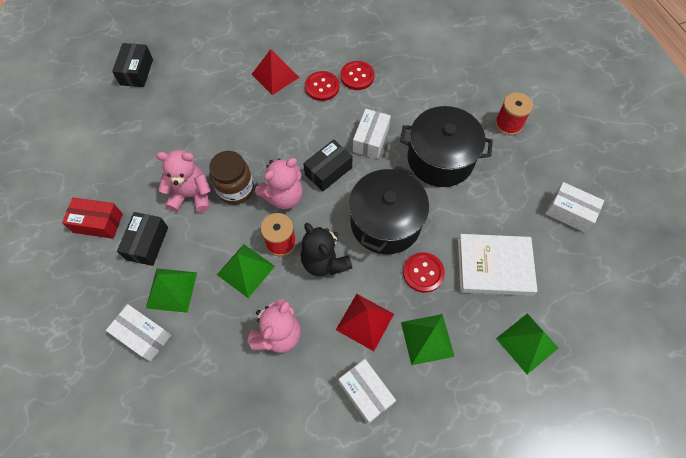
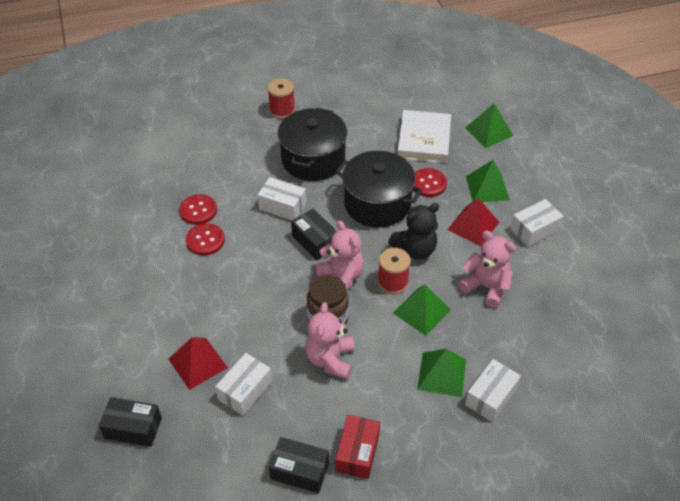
camera: 85 degrees left, 15 degrees down
(147, 243) = (387, 400): black box -> black box (300, 471)
(275, 75) = (178, 281): red pyramid -> red pyramid (198, 363)
(569, 212) = (376, 90): white box -> white box (245, 390)

